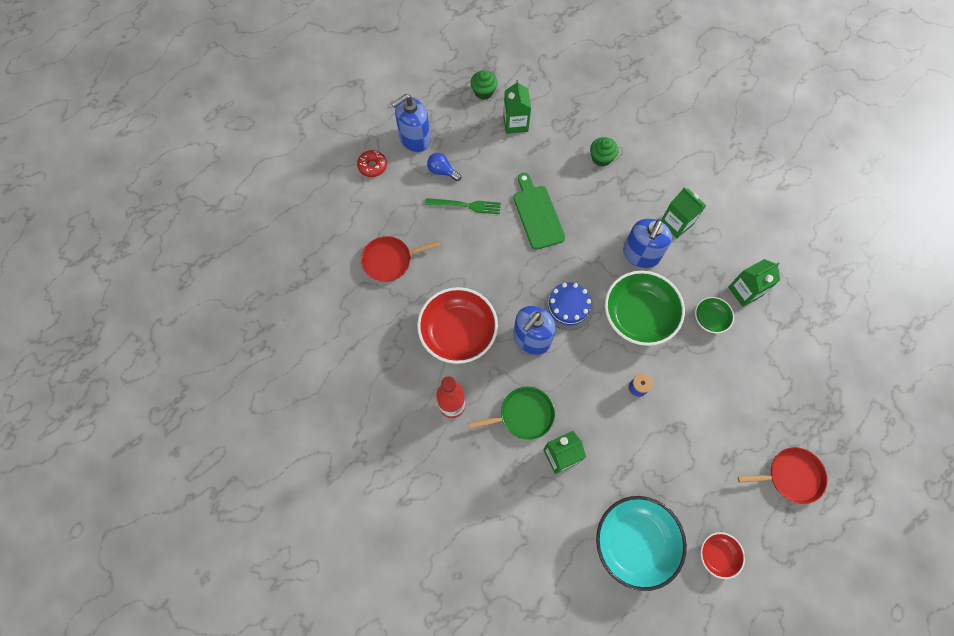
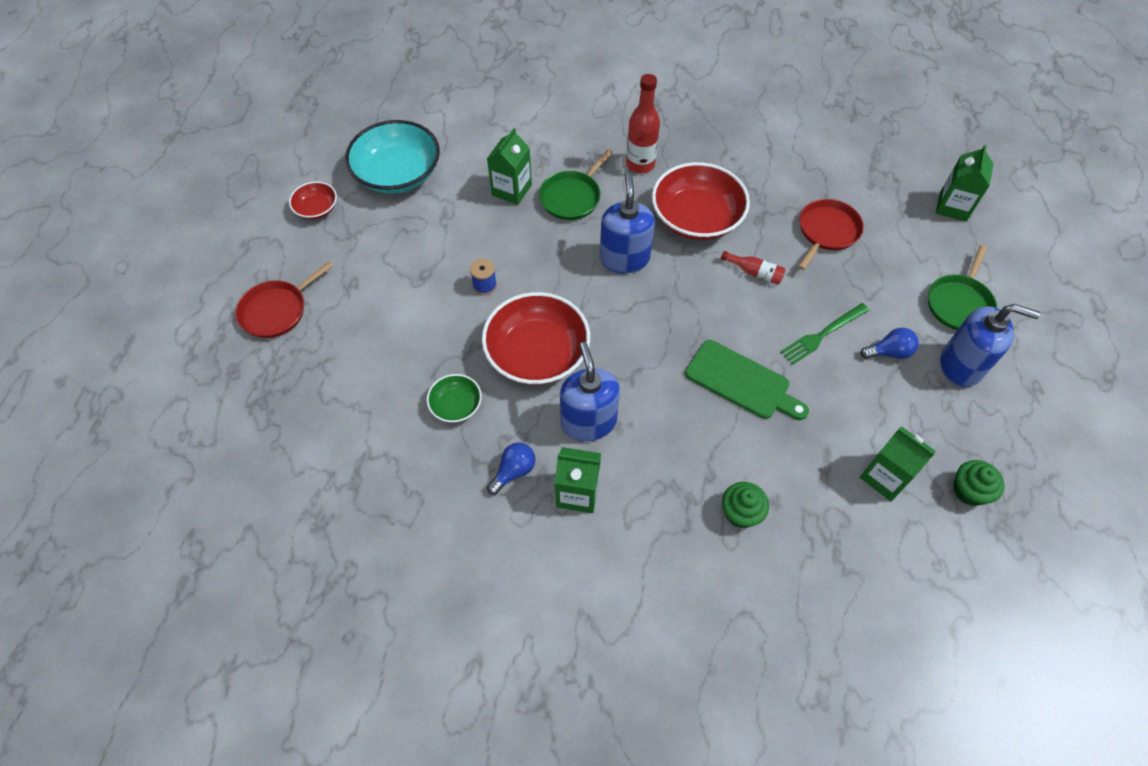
camera: 140 degrees right, 10 degrees down
(372, 166) = (959, 303): red donut -> green pan
(414, 139) = (961, 365): blue soap dispenser -> blue soap dispenser turned 90 degrees clockwise
(462, 268) = (755, 272): none -> red bottle
(568, 306) = (617, 311): blue cake -> none
(639, 315) = (537, 353): green bowl -> red bowl
(702, 258) = (514, 471): none -> blue light bulb
(745, 291) = (435, 466): green carton -> green carton (953, 207)

